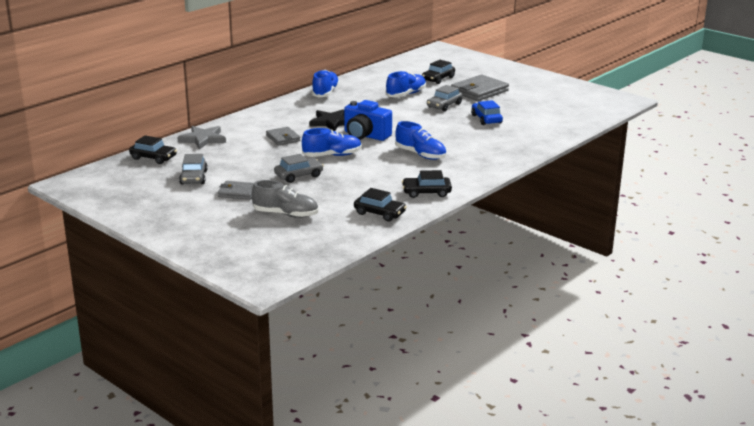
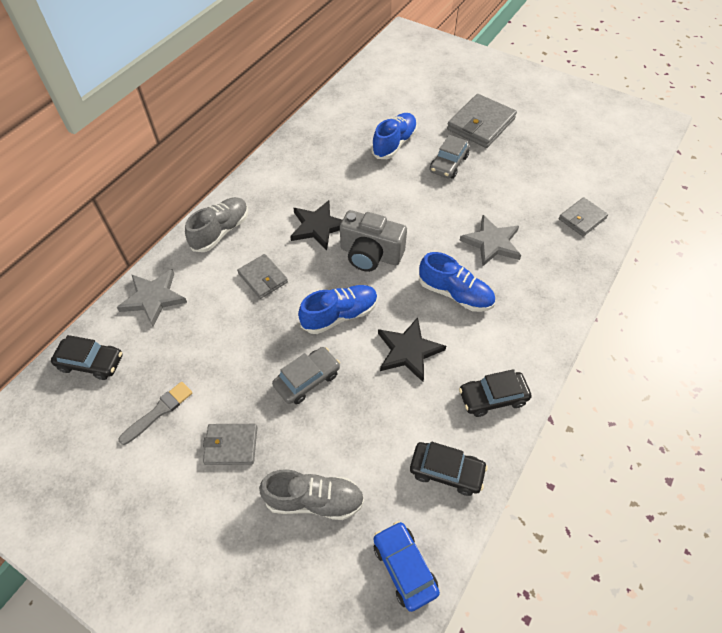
camera: 10 degrees left, 30 degrees up
(193, 177) = (159, 411): grey car -> grey brush
(259, 119) = (221, 231): none -> grey shoe
(325, 93) = (292, 154): blue shoe -> none
(365, 135) = (370, 254): blue camera -> grey camera
(375, 172) = (408, 351): none -> black star
(438, 79) = (423, 102): black car -> none
(459, 138) = (492, 243): none -> grey star
(486, 119) = (510, 189): blue car -> blue car (404, 567)
(535, 134) = (582, 219): none -> grey wallet

